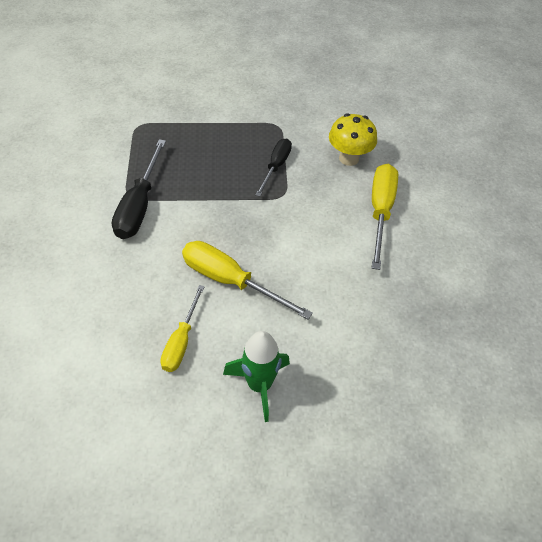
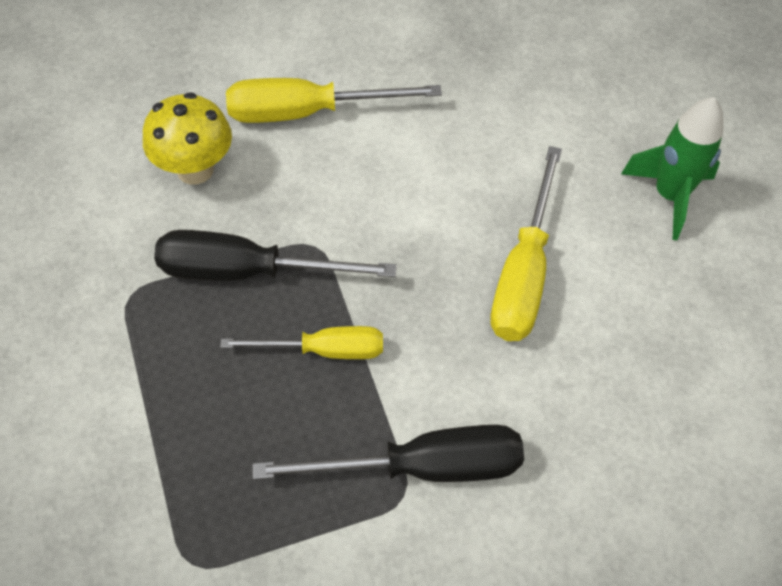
camera: 105 degrees left, 5 degrees up
(181, 341) = (655, 305): yellow screwdriver -> yellow screwdriver (324, 350)
(276, 166) = (248, 271): black screwdriver -> black screwdriver, size x1.54

